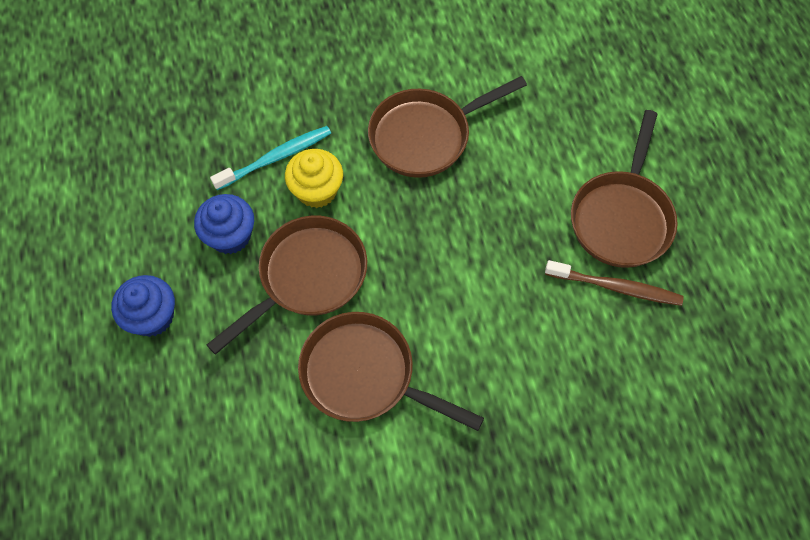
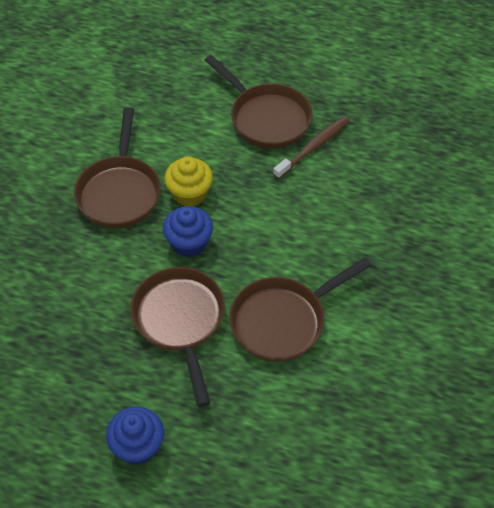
camera: 60 degrees left, 10 degrees down
(230, 236) = (106, 358): blue cupcake -> blue cupcake (189, 243)
(275, 158) = (61, 296): turquoise toothbrush -> none
(317, 190) = (112, 281): yellow cupcake -> yellow cupcake (190, 193)

